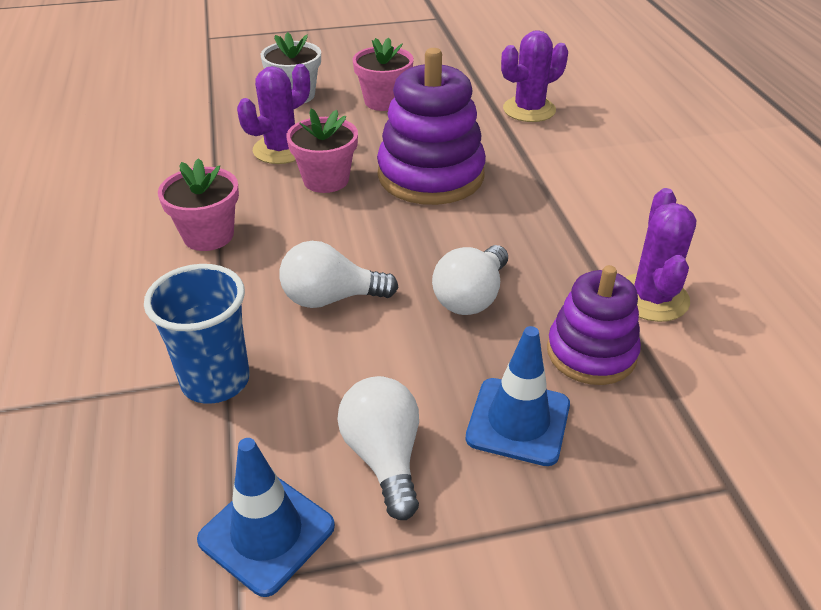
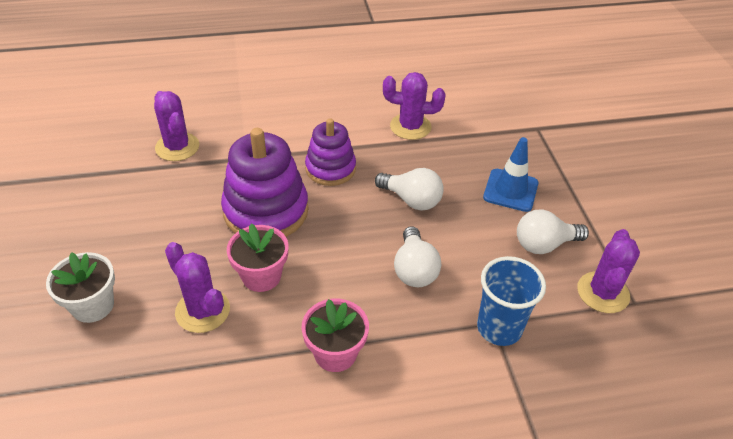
camera: 90 degrees left, 5 degrees up
(266, 533) = (603, 292): blue traffic cone -> purple cactus
(384, 101) = (131, 236): pink flower pot -> none
(591, 353) = (457, 156): purple stacking toy -> purple stacking toy (330, 168)

